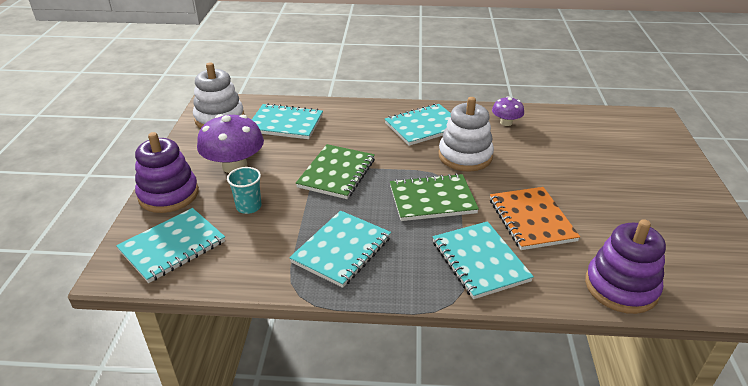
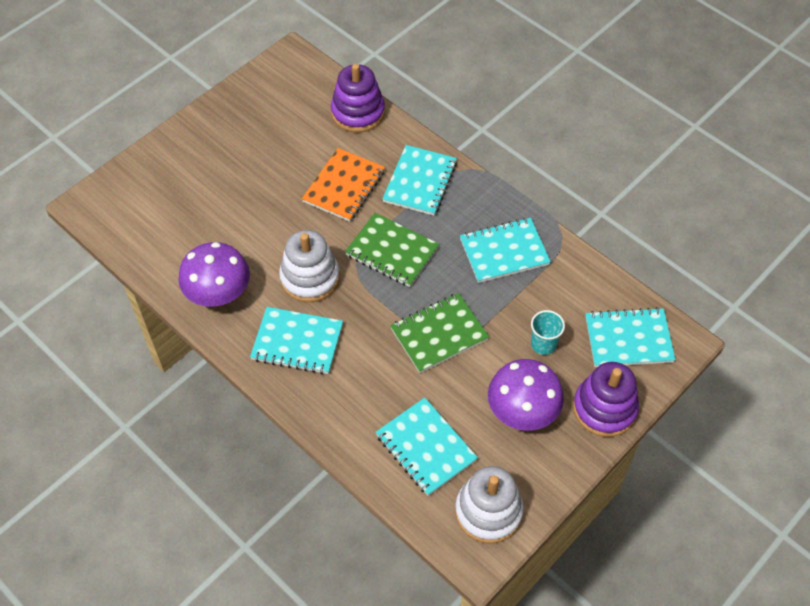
camera: 140 degrees left, 20 degrees up
(506, 122) = (218, 292): purple mushroom -> purple mushroom, size x1.83

